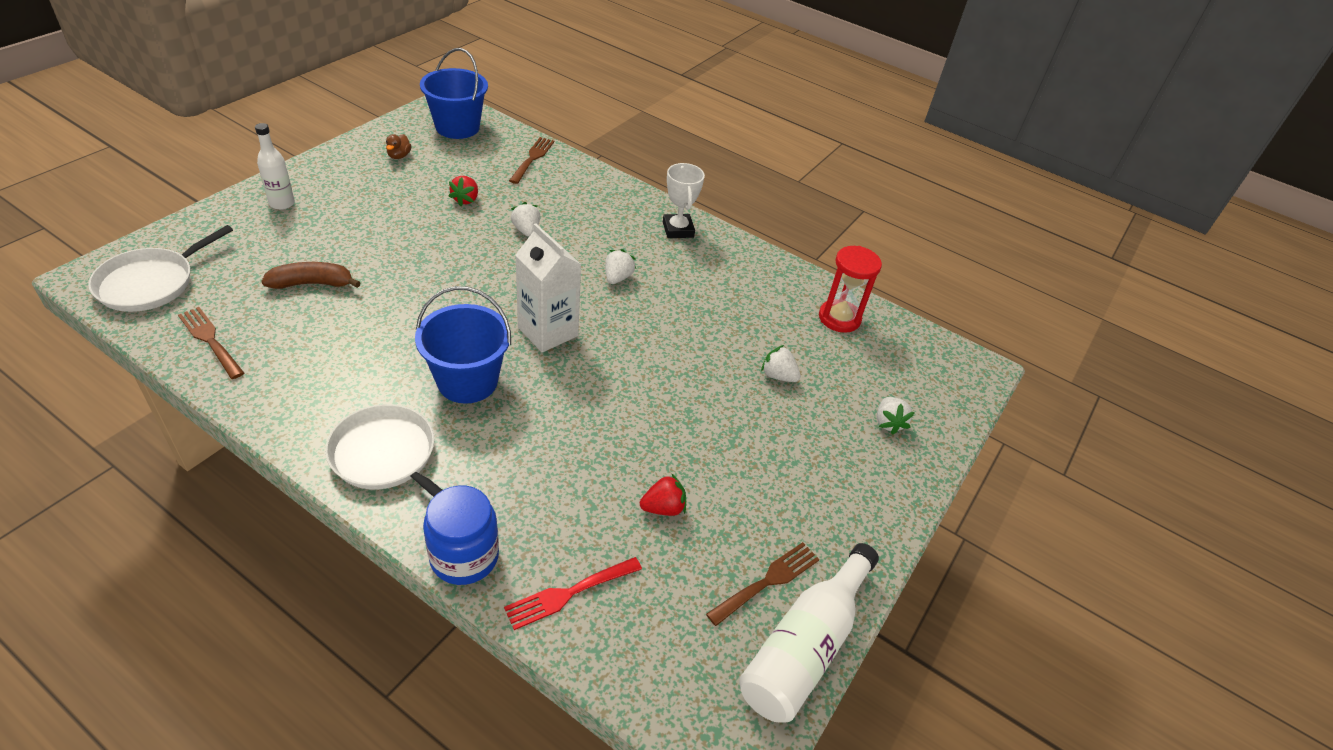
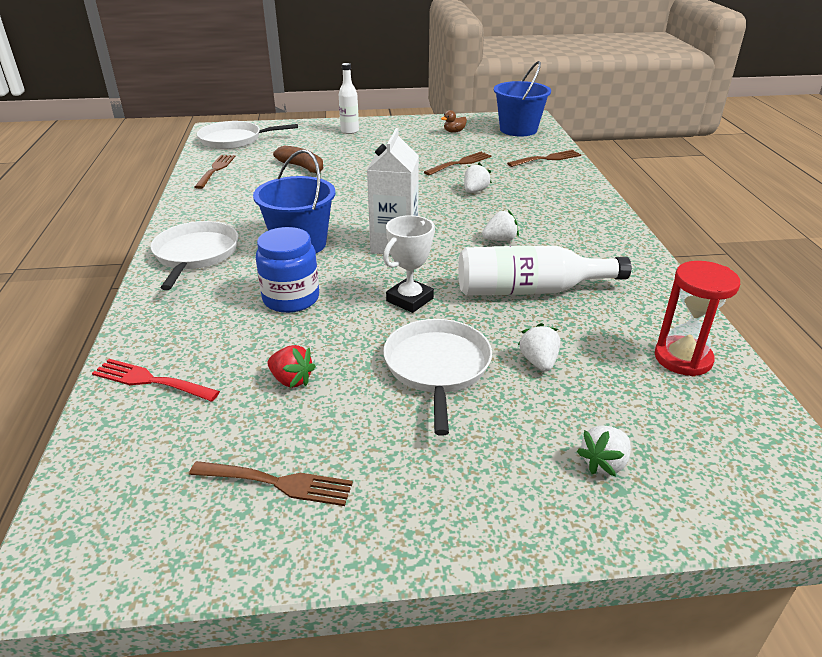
camera: 55 degrees right, 10 degrees down
(464, 557) = (140, 322): blue jar -> blue jar (291, 299)
(466, 200) = (460, 163): red strawberry -> brown fork
(678, 229) = (605, 234): white trophy -> white trophy (410, 300)
(732, 424) = (437, 367): none -> white pan
(804, 646) = (222, 552): white bottle -> white bottle (530, 290)

